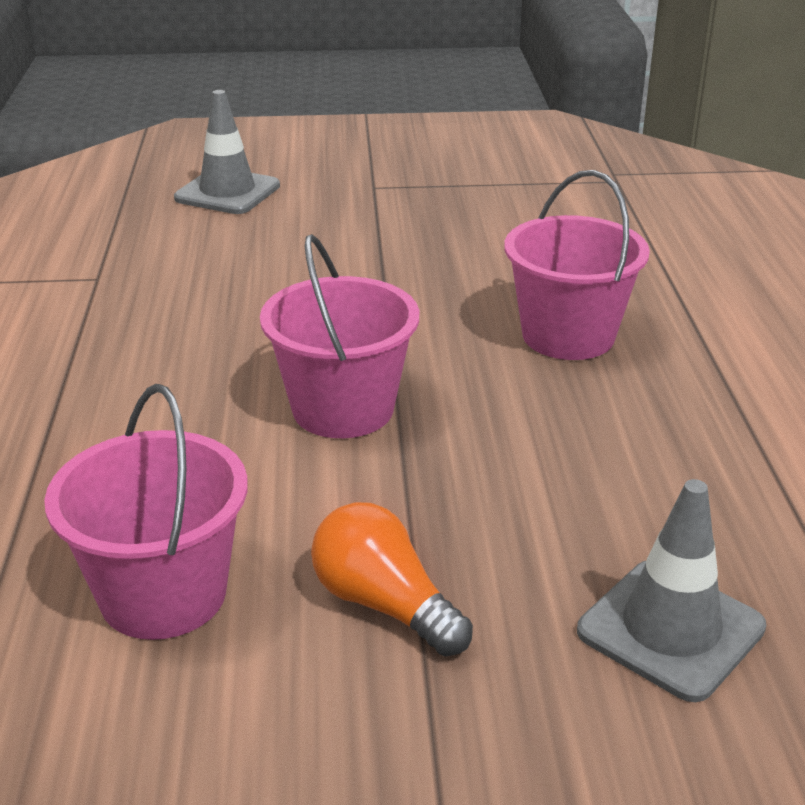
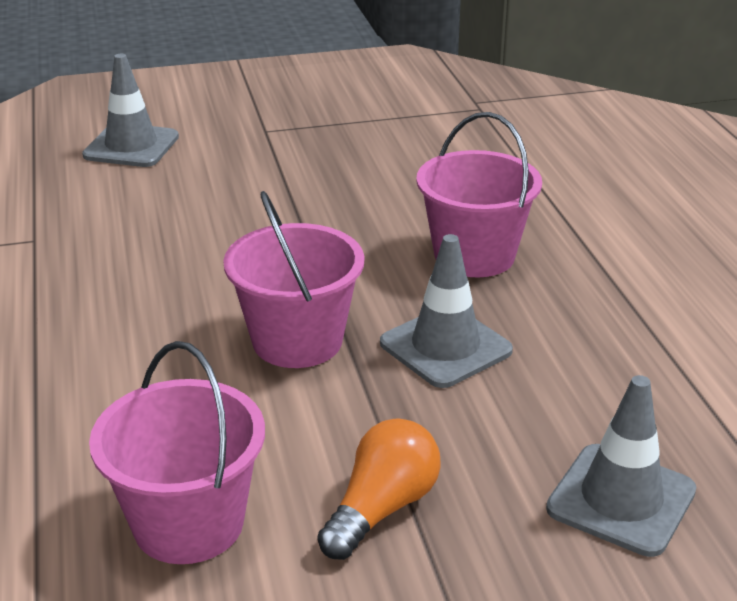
camera: 10 degrees left, 0 degrees up
(384, 604) = (382, 508): orange light bulb -> orange light bulb turned 90 degrees clockwise
(508, 432) = (445, 347): none -> grey traffic cone

